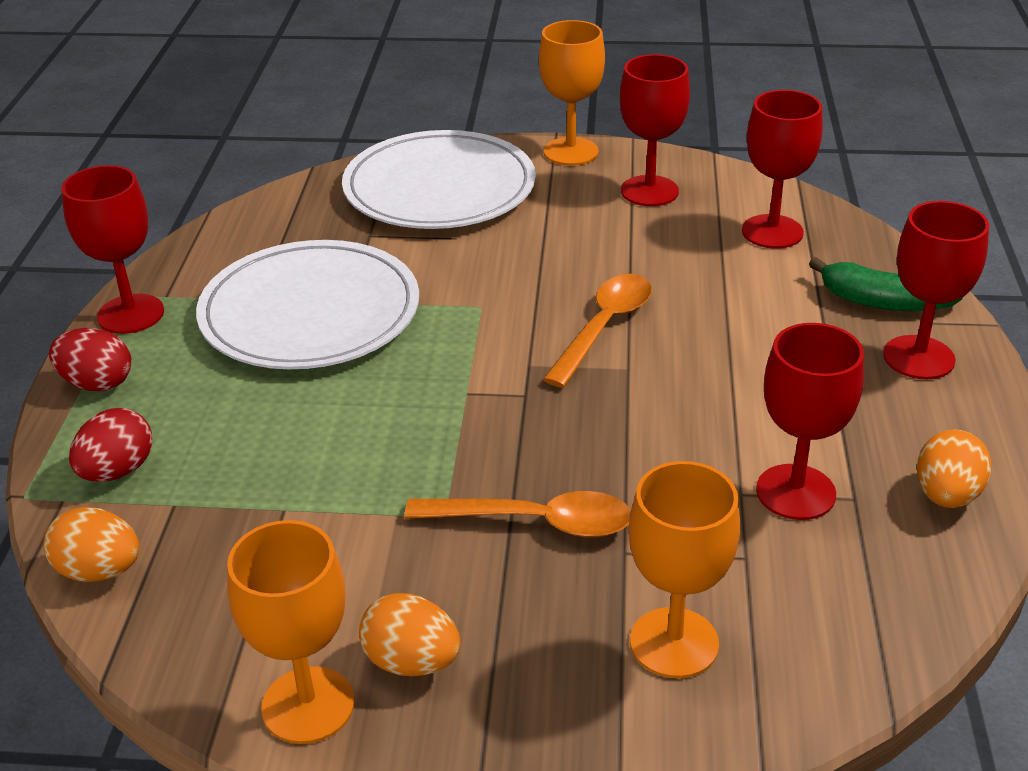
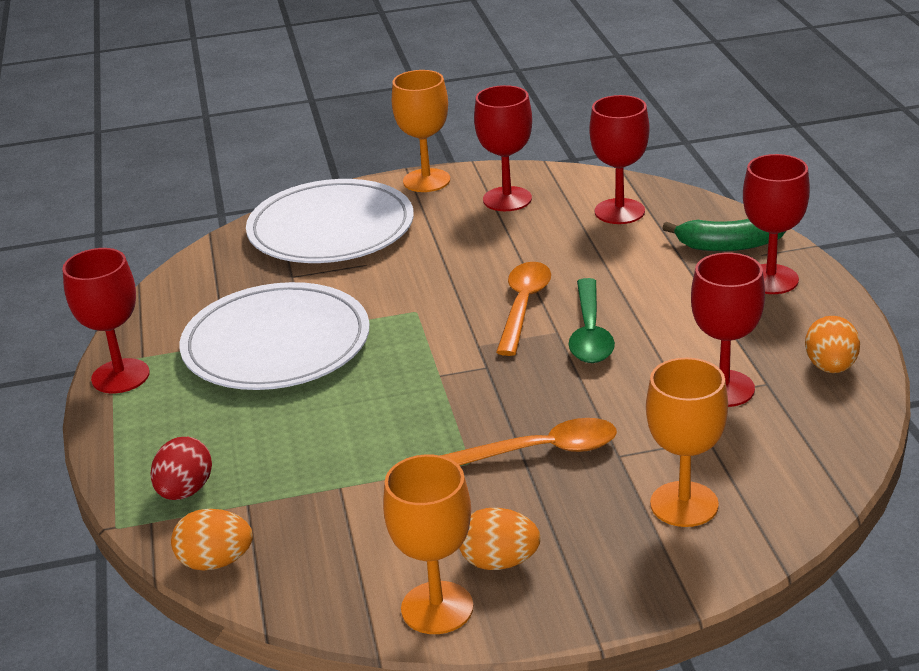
camera: 15 degrees left, 5 degrees down
(97, 383) = (125, 433): red egg -> none
(666, 379) = (590, 333): none -> green spoon

